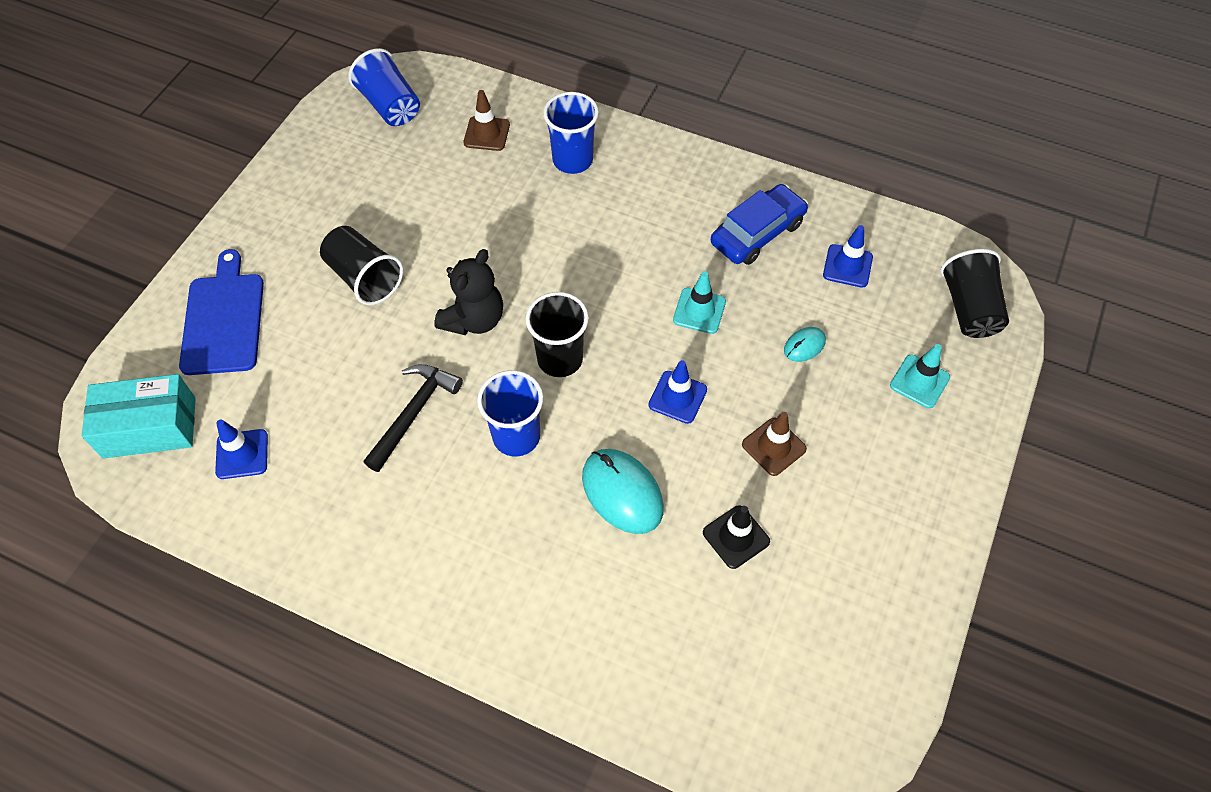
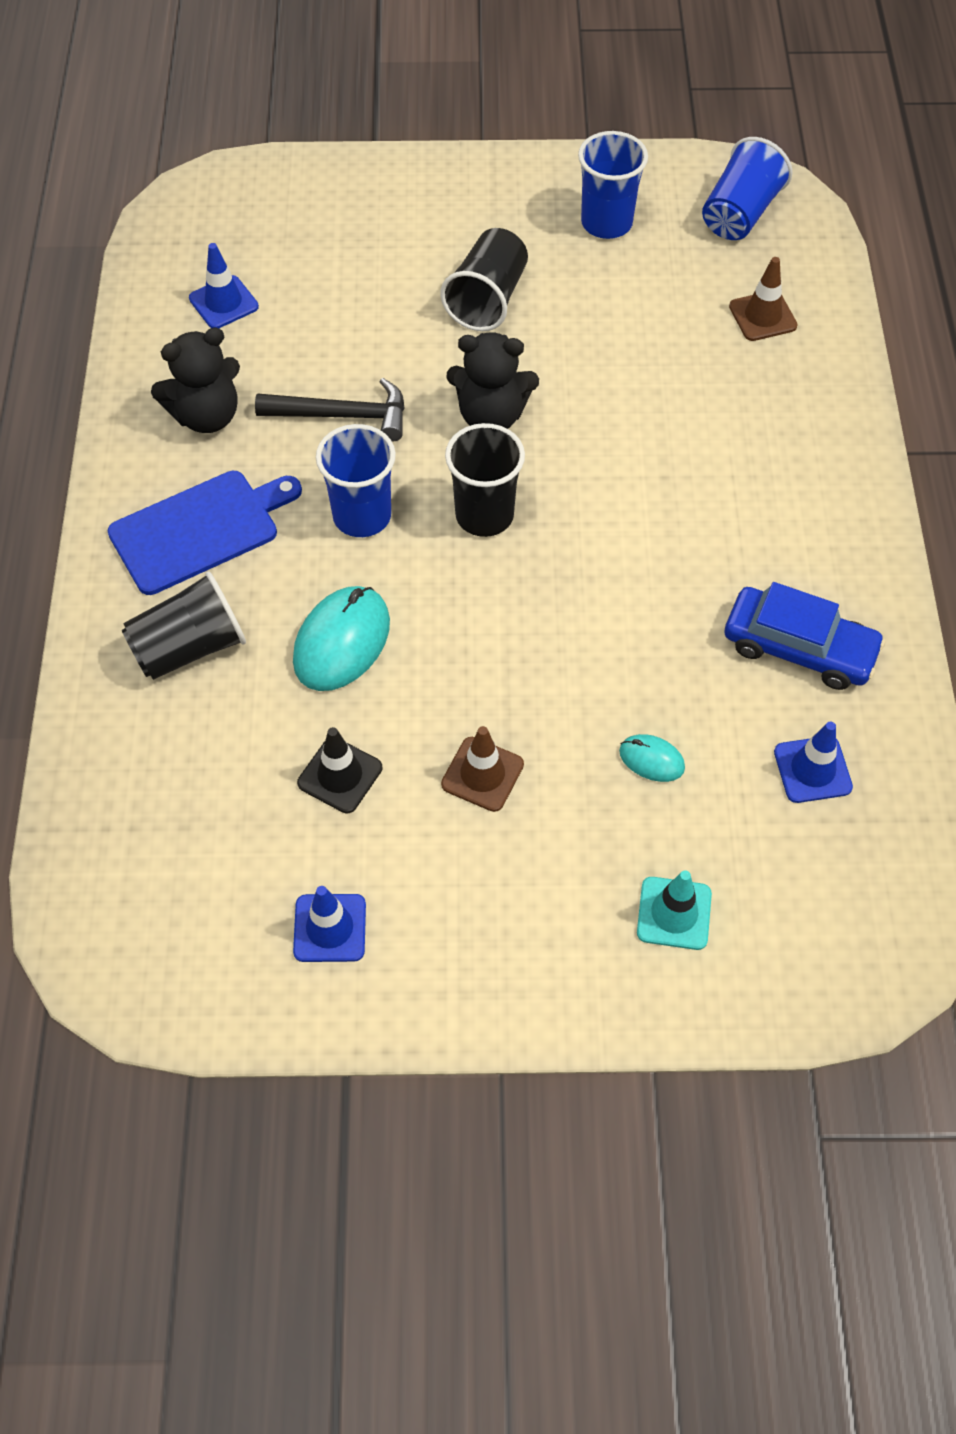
camera: 65 degrees right, 0 degrees up
(150, 427) = (217, 222): turquoise box -> none
(223, 319) = (368, 214): blue cutting board -> blue cutting board (200, 529)
(353, 509) = (206, 416): none -> black teddy bear
(572, 160) = (781, 413): blue cup -> blue cup (606, 223)
(677, 397) = (497, 649): blue traffic cone -> blue traffic cone (330, 928)
(699, 311) = (635, 627): turquoise traffic cone -> none
(969, 308) = (835, 943): black cup -> black cup (190, 647)

